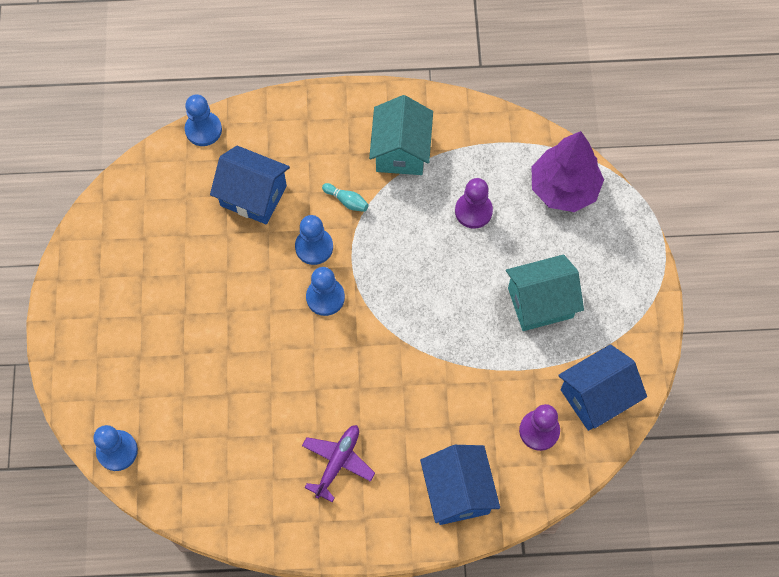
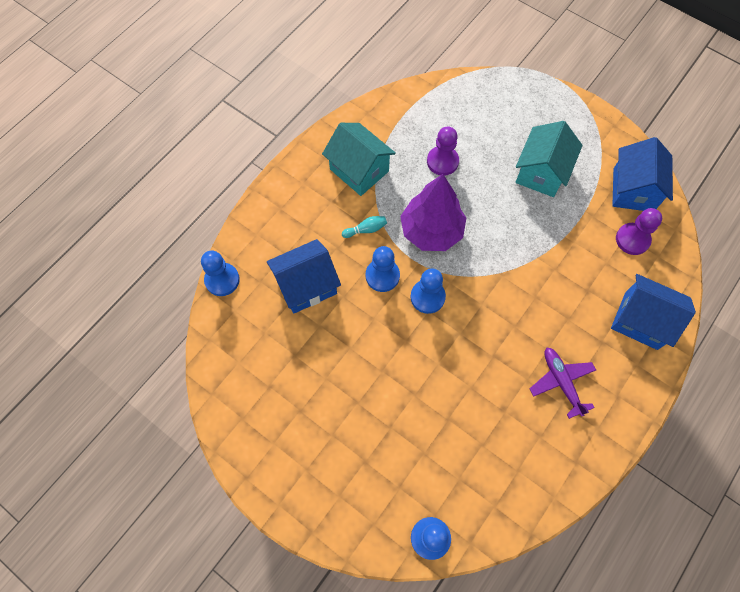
camera: 50 degrees left, 0 degrees up
(564, 188) = (471, 101): purple tree -> purple tree (431, 231)

